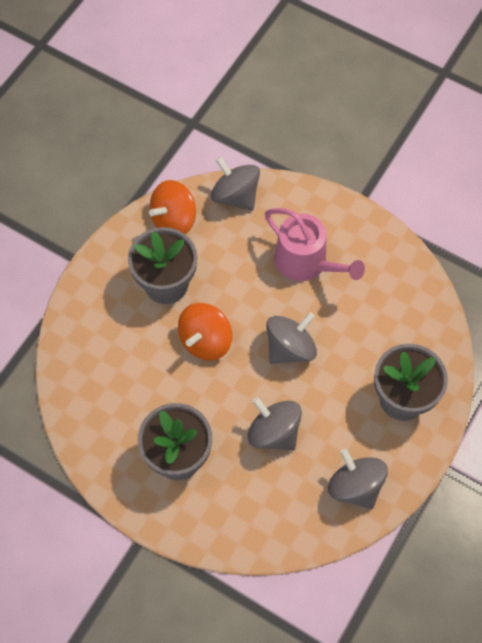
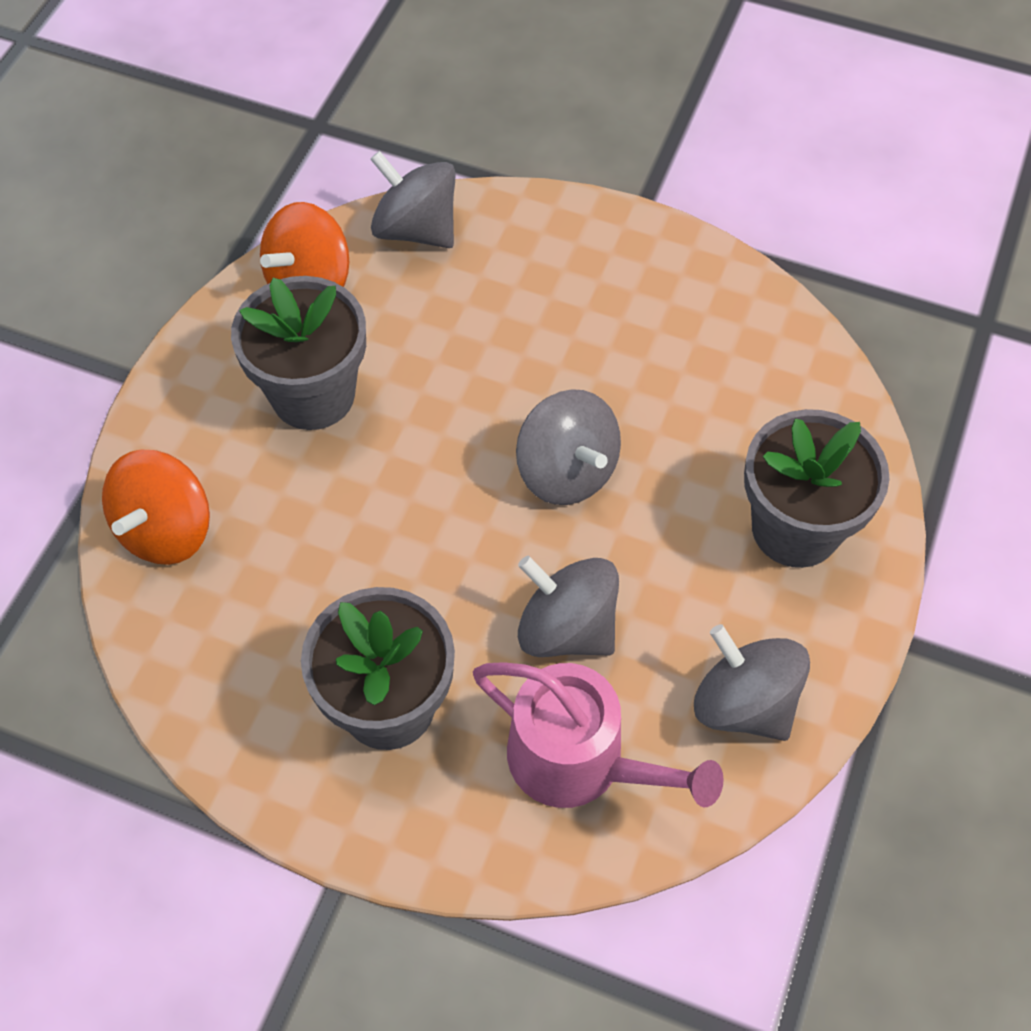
camera: 10 degrees left, 5 degrees down
(205, 341) = (405, 483): orange spinning top -> orange spinning top (166, 530)
(290, 348) = (567, 471): grey spinning top -> grey spinning top turned 105 degrees clockwise
(306, 262) = (566, 321): pink watering can -> pink watering can (579, 761)

